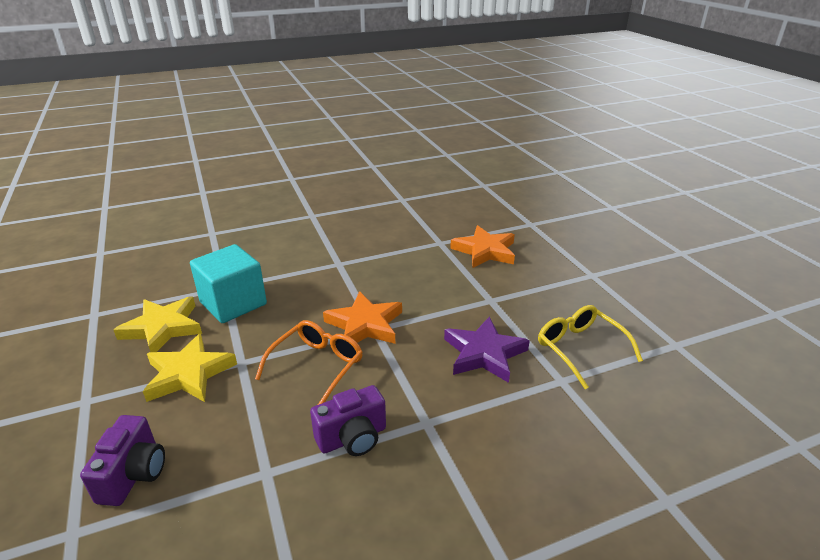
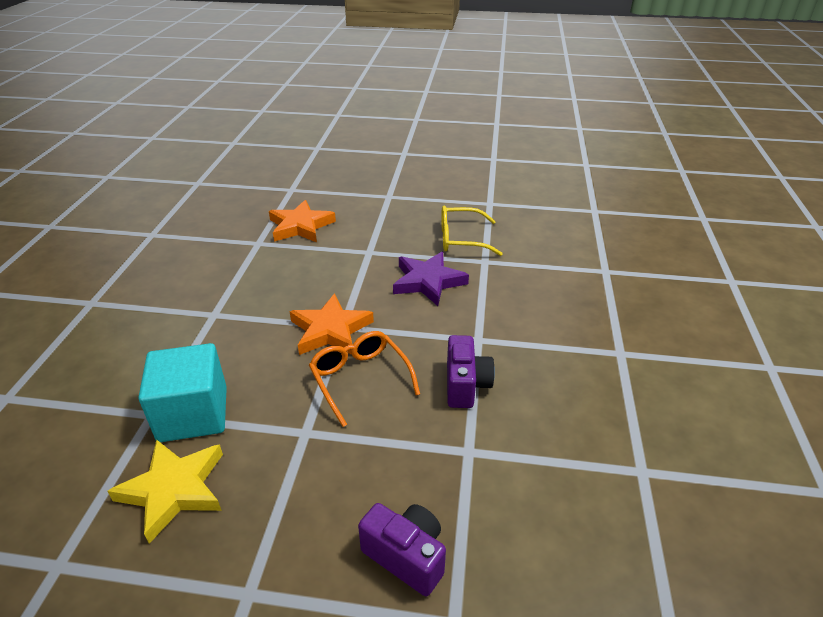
camera: 60 degrees left, 5 degrees up
(189, 373) = (285, 480): yellow star -> none

